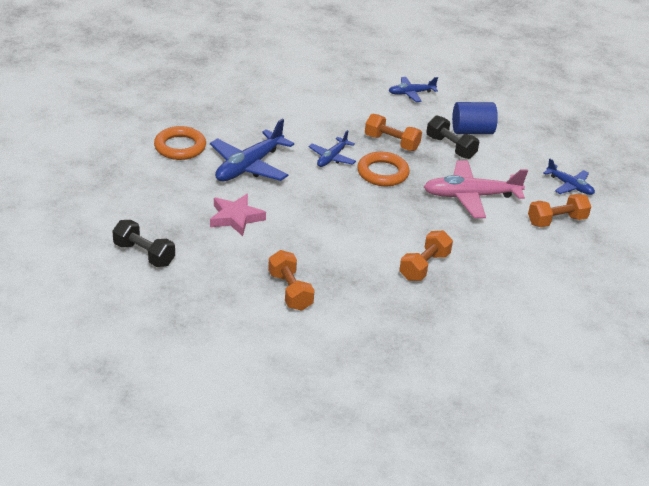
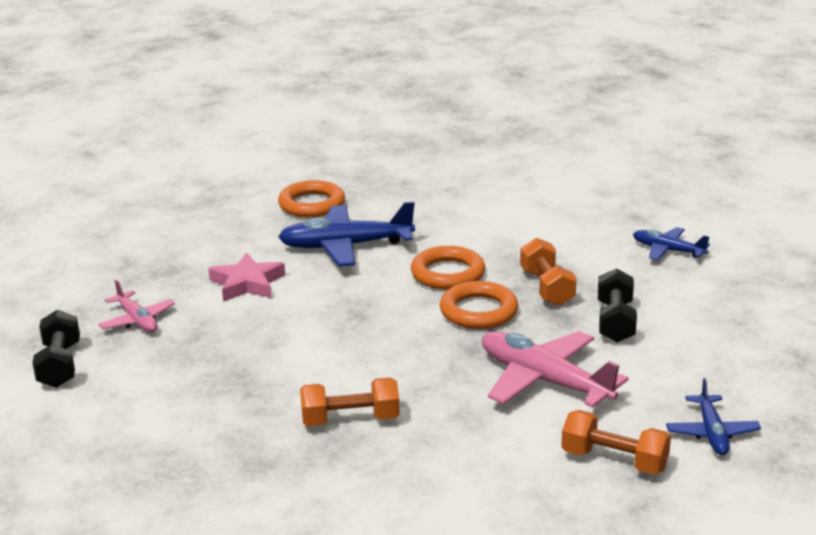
camera: 50 degrees right, 10 degrees down
(144, 254) = (114, 275): black dumbbell -> black dumbbell (60, 365)
(214, 274) = (137, 320): none -> pink plane
(290, 291) = (173, 369): orange dumbbell -> none
(332, 158) = (448, 274): blue plane -> orange ring
(472, 131) = (678, 317): blue cylinder -> none

